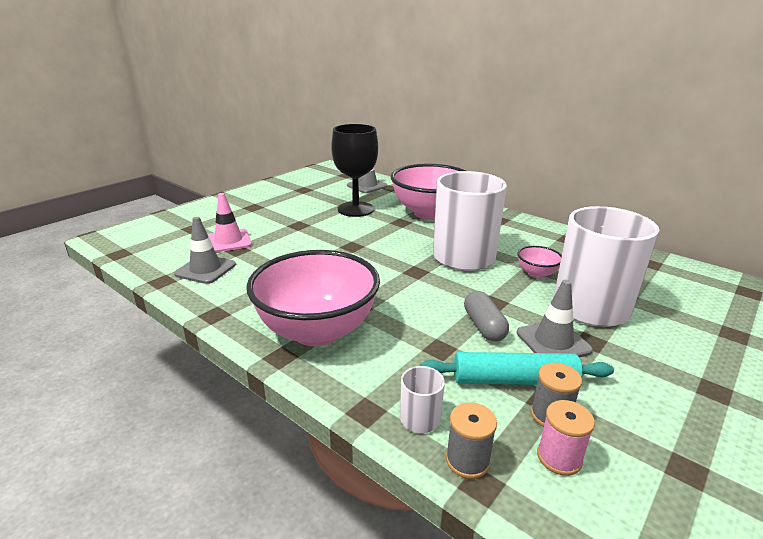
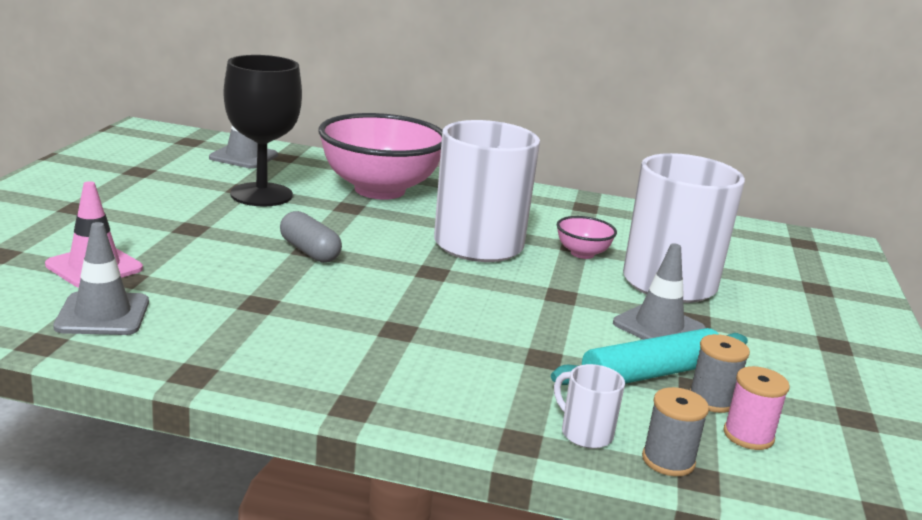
camera: 30 degrees left, 5 degrees down
(317, 331) = (371, 366): pink bowl -> none
(484, 326) = (572, 324): grey capsule -> grey capsule (309, 251)

